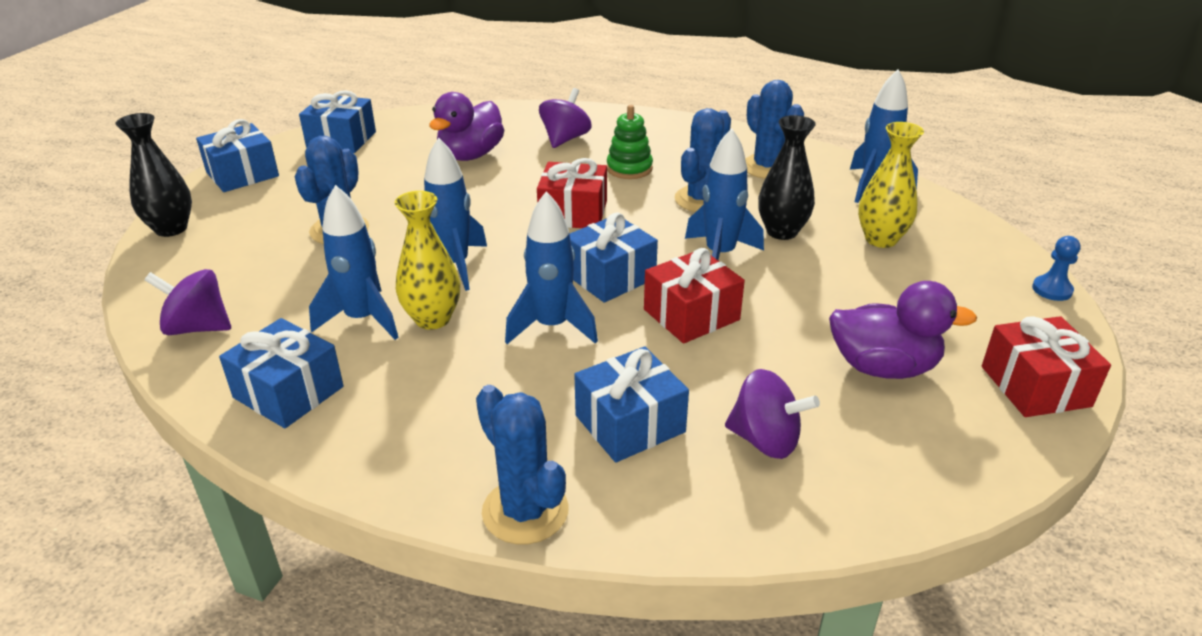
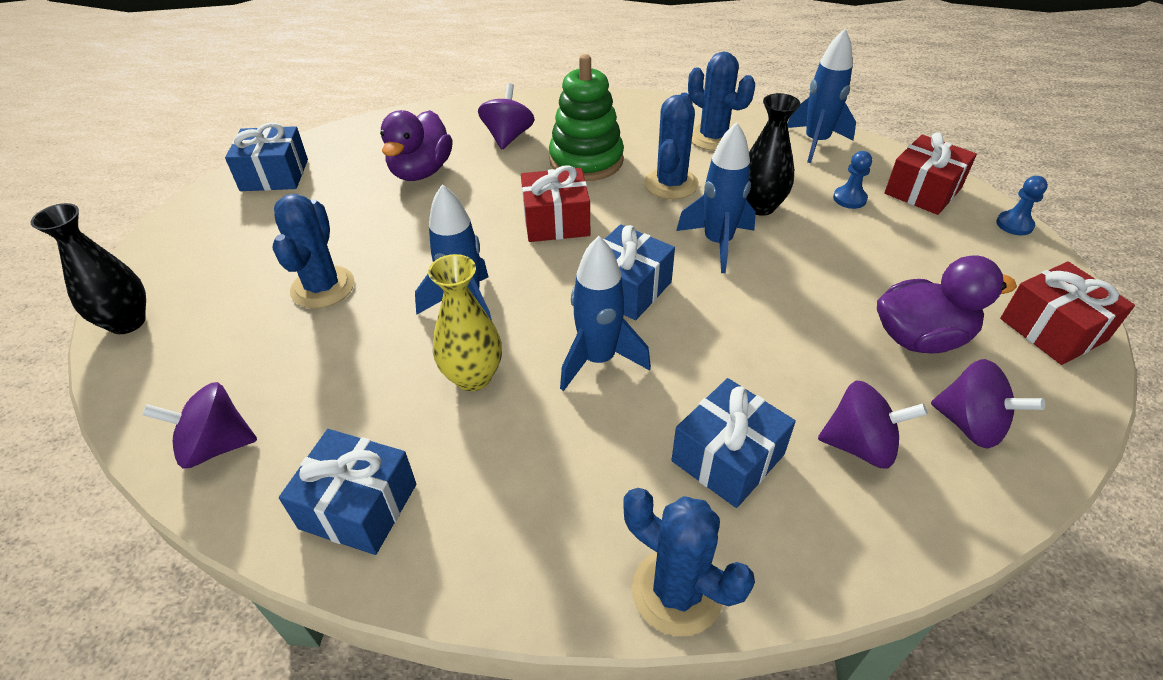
camera: 15 degrees left, 10 degrees up
(242, 174) = (181, 237): blue gift -> none
(362, 319) = (398, 394): blue rocket -> none
(629, 168) = (586, 160): green stacking toy -> green stacking toy, size x1.62
(691, 315) = (724, 317): red gift -> red gift (922, 191)
(881, 239) = (849, 199): yellow vase -> blue pawn
(890, 446) = (970, 424): none -> purple spinning top

